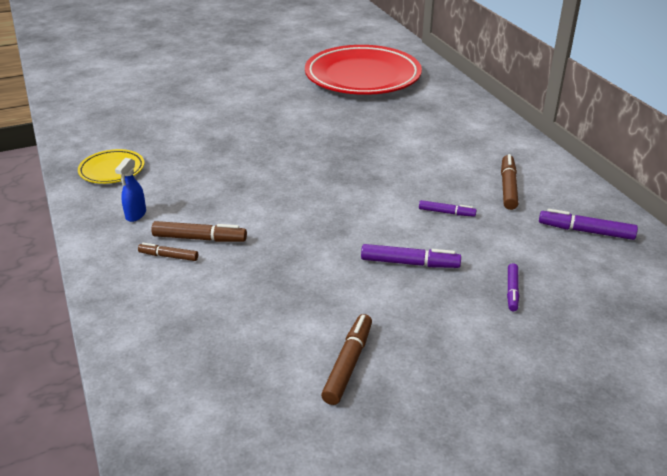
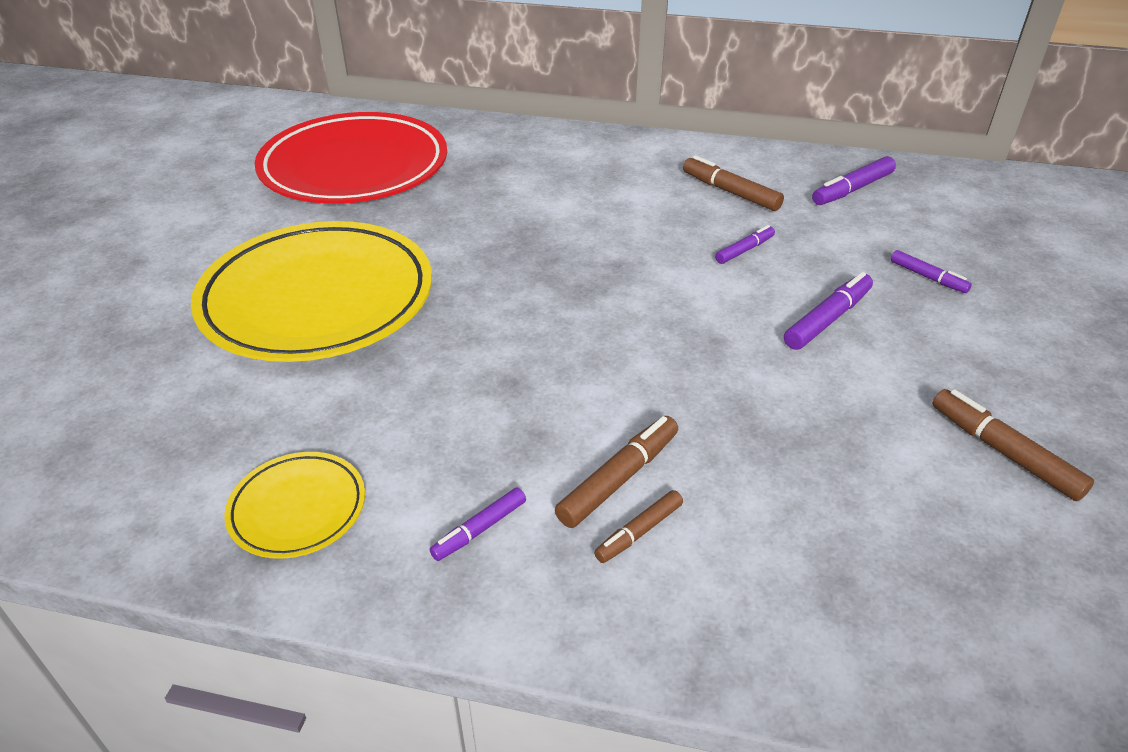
camera: 55 degrees left, 5 degrees up
(135, 215) = (480, 529): blue spray bottle -> purple marker
(245, 115) = (317, 299): none -> yellow plate

